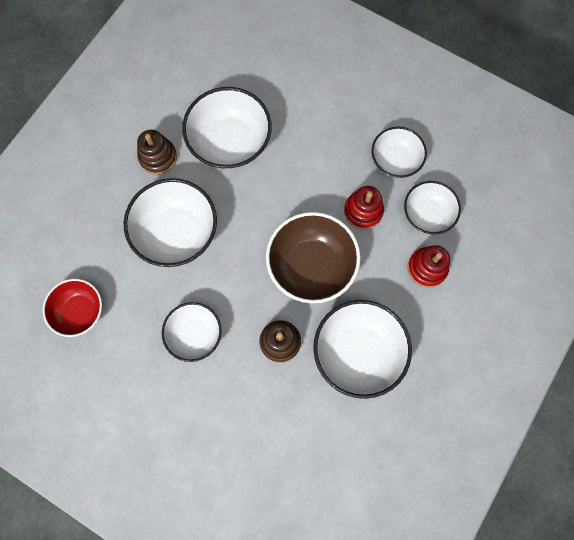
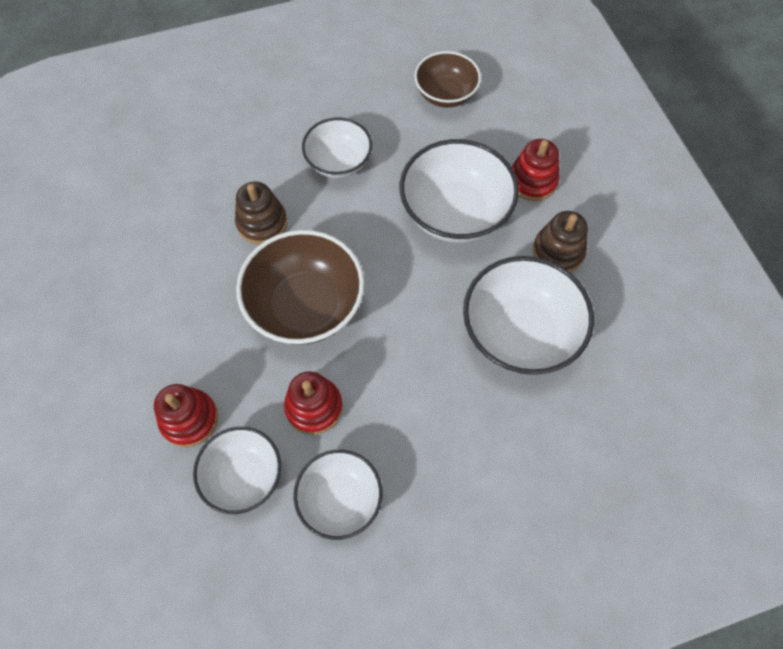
camera: 130 degrees right, 10 degrees down
(80, 311) = (445, 95): red bowl -> brown bowl
(115, 205) = (532, 181): none -> red stacking toy
(358, 352) = (183, 280): white bowl -> none

